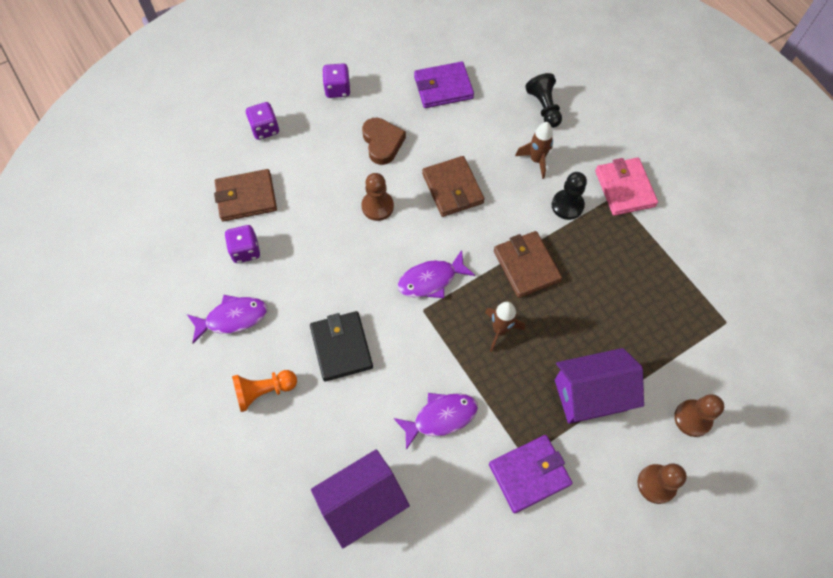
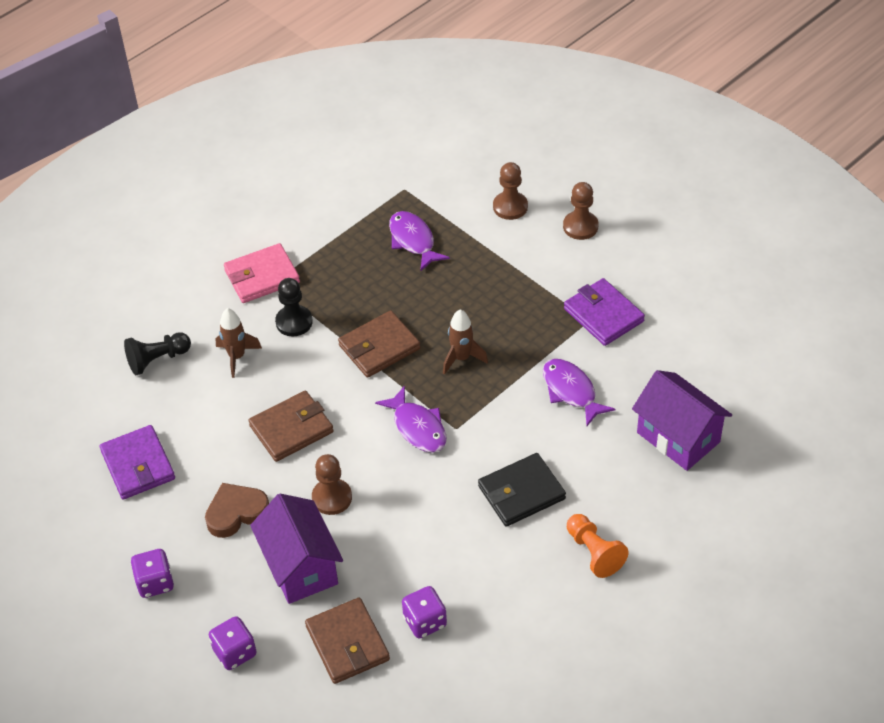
camera: 100 degrees left, 15 degrees down
(233, 318) = (517, 609): purple fish -> purple fish (413, 240)
(590, 395) = (510, 280): purple house -> purple house (300, 567)

